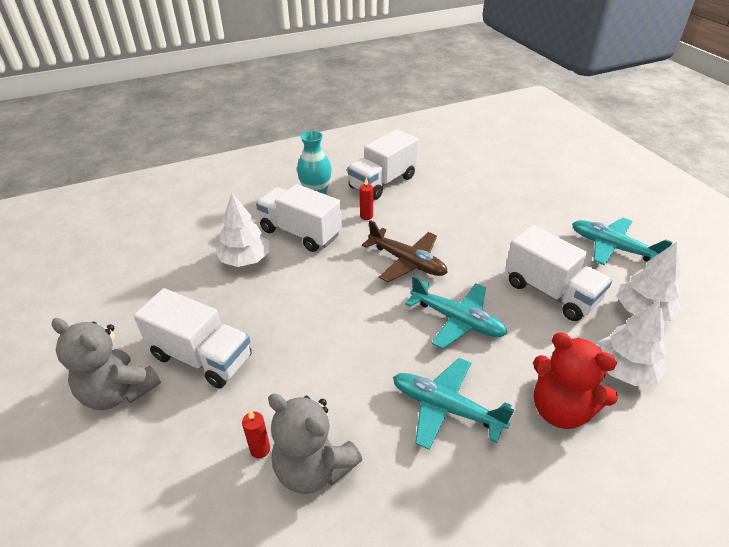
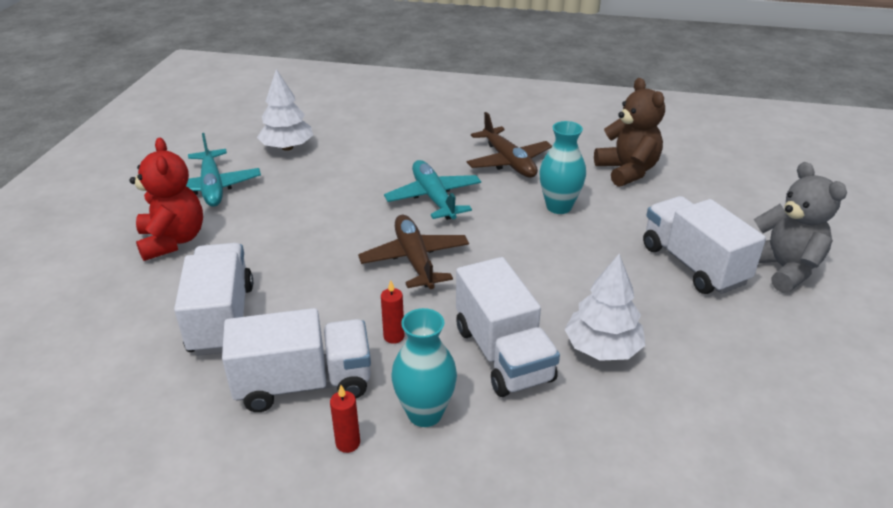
camera: 145 degrees left, 5 degrees down
(260, 449) = (661, 191): red candle -> red candle (348, 443)
(313, 468) = (627, 171): grey teddy bear -> brown teddy bear
(348, 367) = (559, 207): none -> turquoise vase
(445, 408) = (508, 162): turquoise plane -> brown plane
(550, 292) = (328, 183): white truck -> white truck (222, 319)
(560, 409) = (434, 135): red teddy bear -> red teddy bear (173, 241)
(624, 370) = (363, 132): white tree -> none

